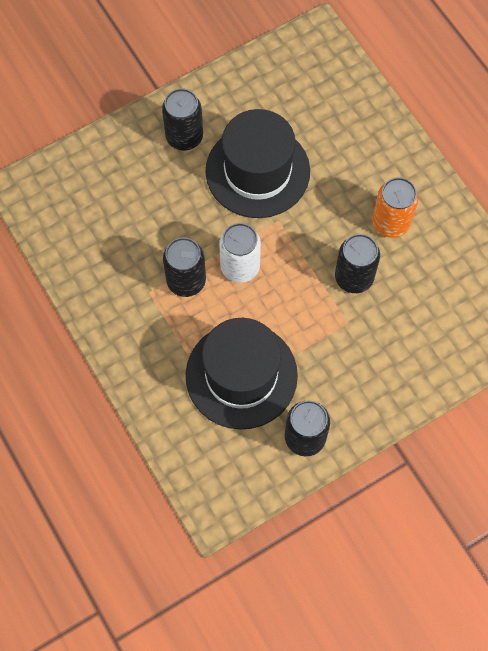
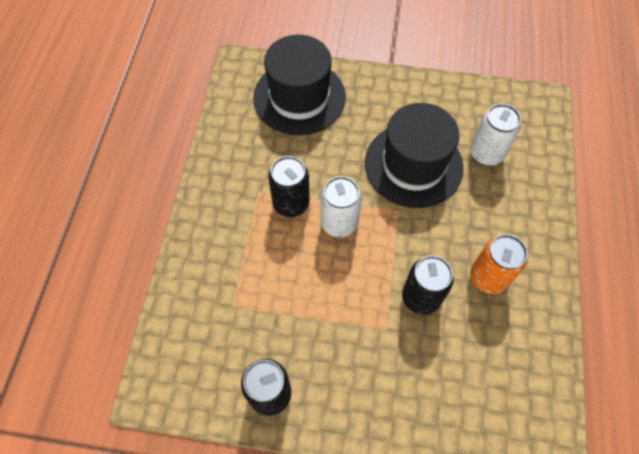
camera: 40 degrees right, 5 degrees down
(184, 137) = (380, 106): black can -> none
(241, 375) = (267, 303): black hat -> black hat (299, 97)
(308, 117) = (486, 154): none -> white can

